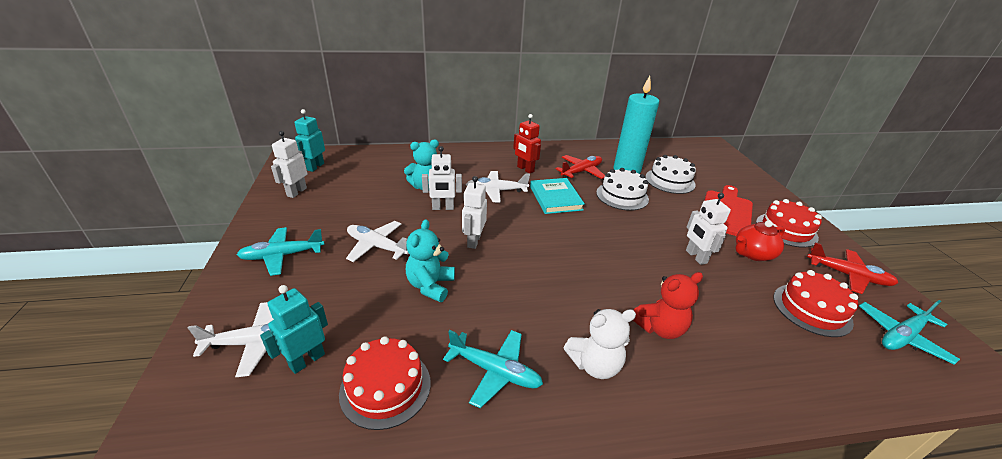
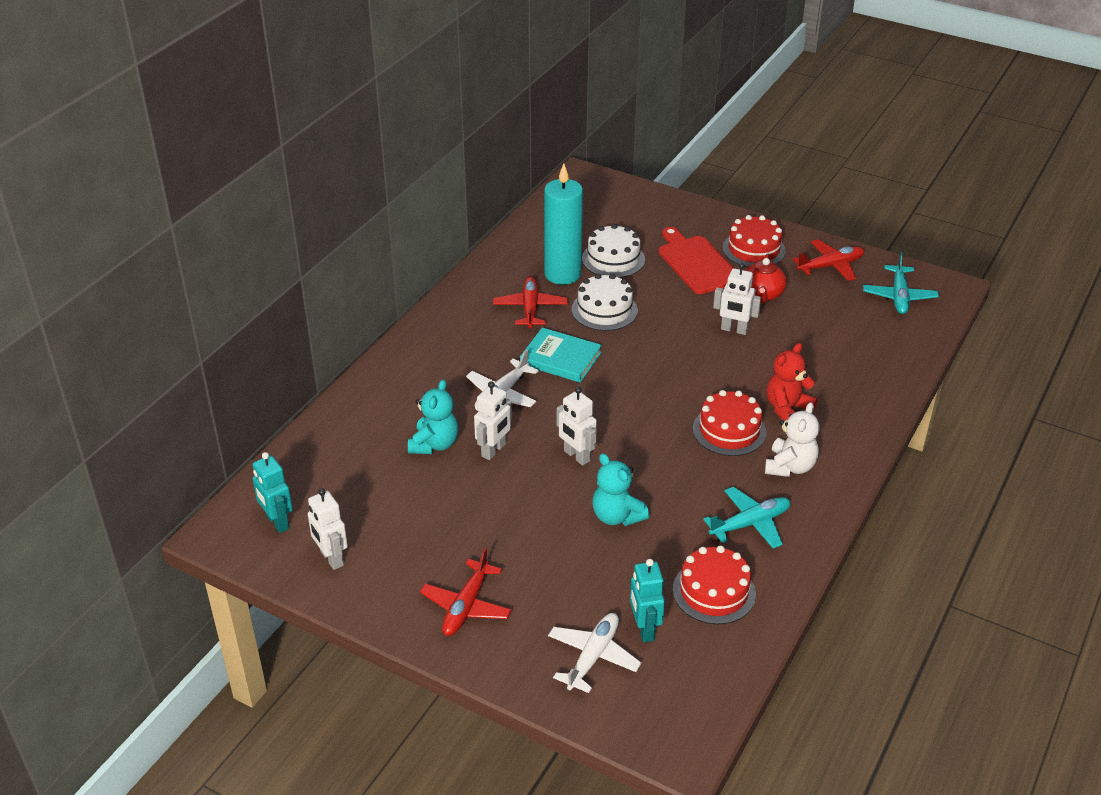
camera: 50 degrees left, 5 degrees up
(282, 256) = (466, 606): turquoise plane -> red plane
(377, 246) = (518, 529): white plane -> none
(525, 169) = (479, 347): red robot -> none
(659, 328) = (787, 409): red teddy bear -> red teddy bear turned 150 degrees counterclockwise
(811, 309) = (841, 316): red cake -> red cake (729, 430)

